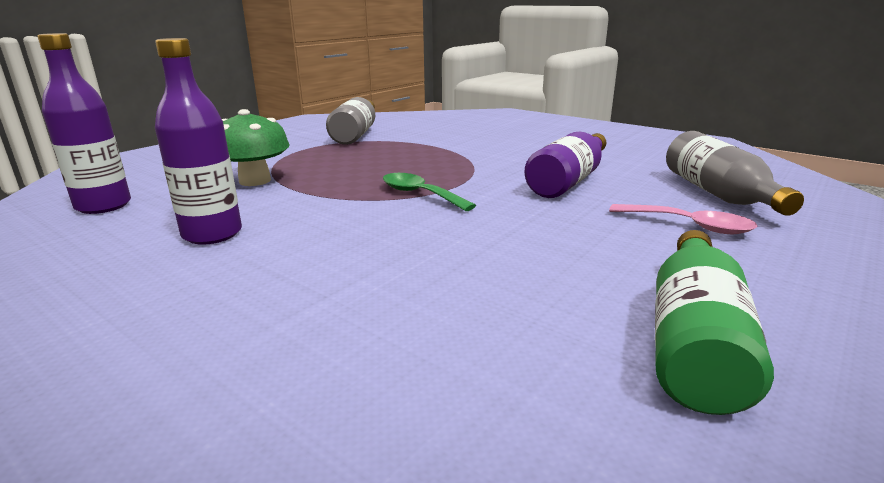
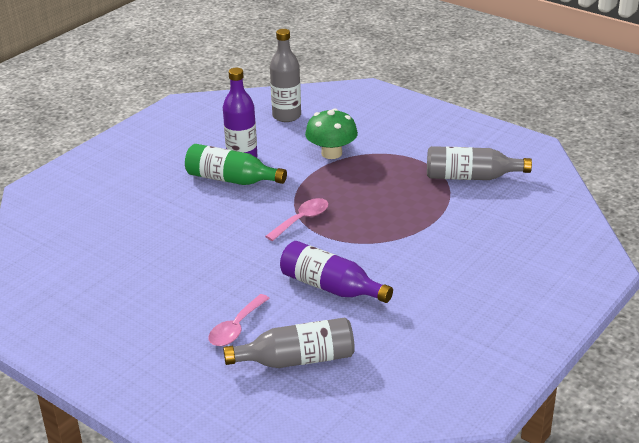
camera: 90 degrees right, 10 degrees up
(103, 206) = (286, 116): purple bottle -> grey bottle
(419, 194) = (302, 220): green spoon -> pink spoon
(694, 341) = (112, 297): green bottle -> green bottle (231, 179)

